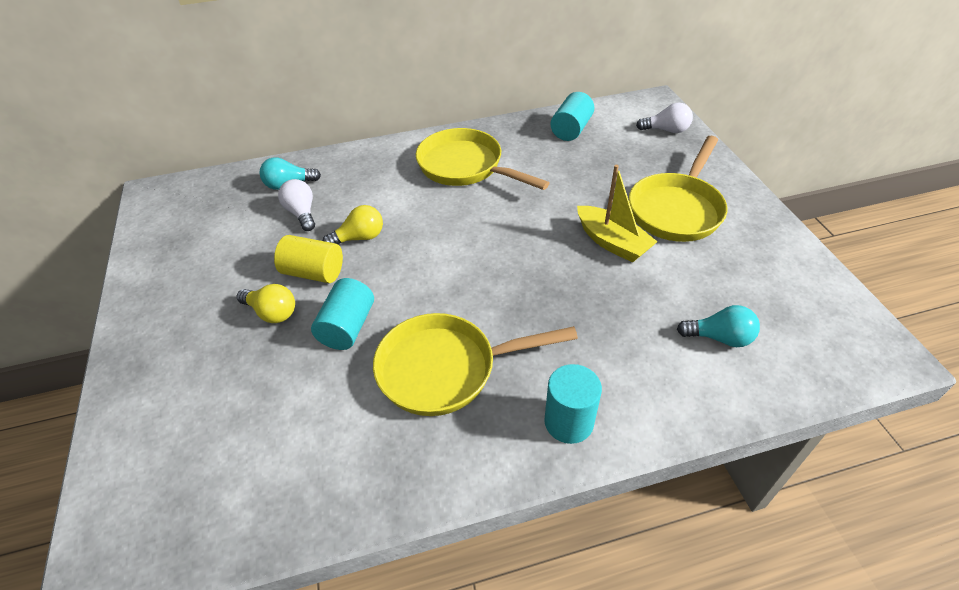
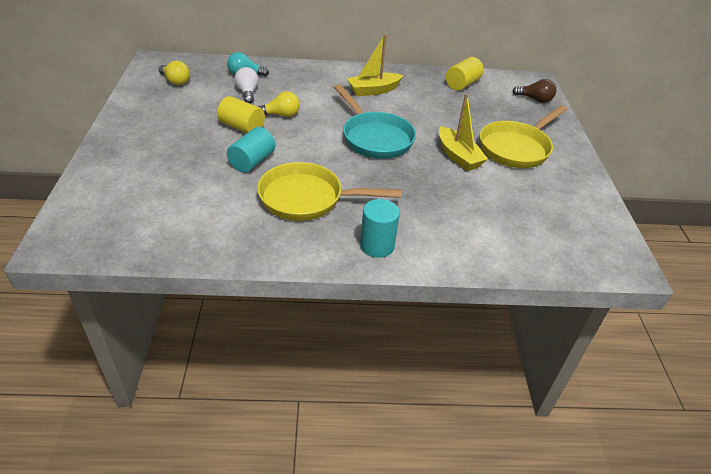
camera: 10 degrees right, 5 degrees down
(272, 312) = (206, 143): yellow light bulb -> yellow light bulb (175, 81)
(465, 167) = (373, 90): yellow pan -> yellow boat
(496, 241) = (374, 138): none -> turquoise pan
(571, 129) = (462, 84): turquoise cylinder -> yellow cylinder
(666, 130) = (535, 99): white light bulb -> brown light bulb
(719, 337) = (507, 227): turquoise light bulb -> none

